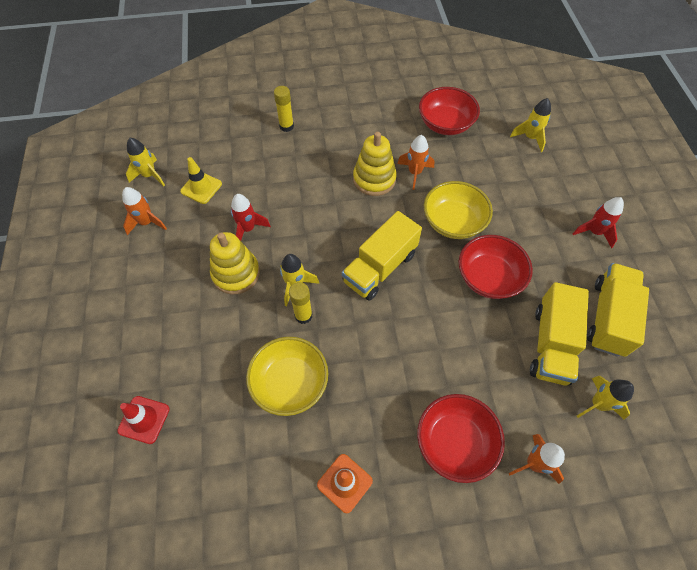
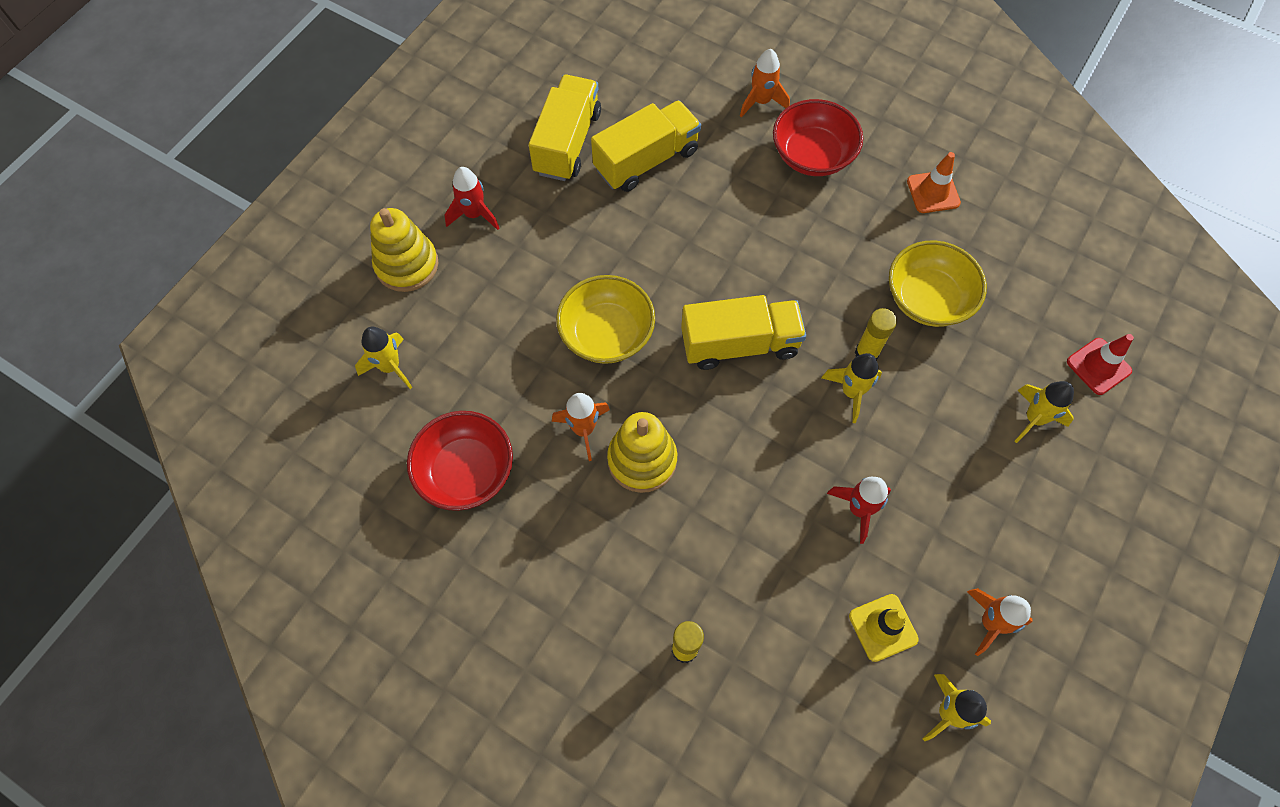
camera: 140 degrees left, 5 degrees up
(236, 273) = (911, 458): yellow stacking toy -> yellow stacking toy (407, 265)
(489, 278) = (636, 252): red bowl -> none
(598, 404) = (661, 98): yellow rocket -> yellow rocket (1033, 418)
(608, 317) = (567, 142): yellow truck -> yellow truck turned 135 degrees clockwise

